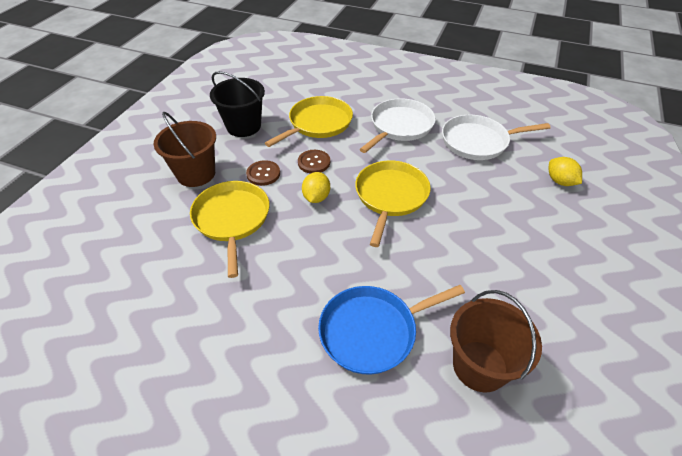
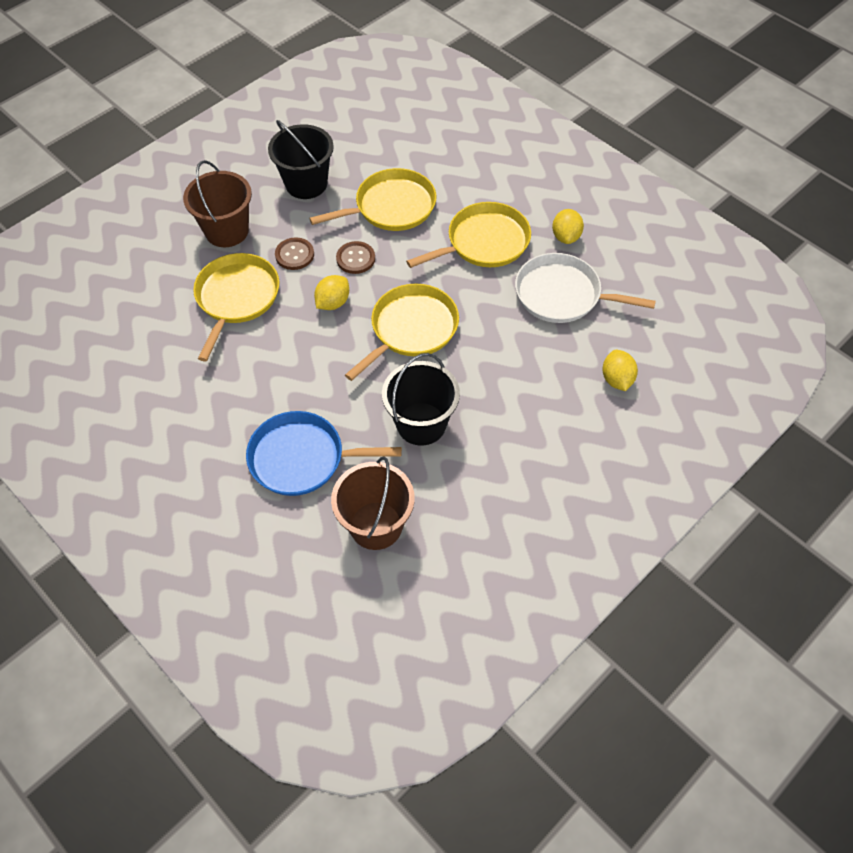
camera: 25 degrees right, 10 degrees up
(399, 126) = (484, 242): white pan -> yellow pan
(450, 108) = (566, 236): none -> yellow lemon
(451, 262) = (421, 424): none -> black bucket

